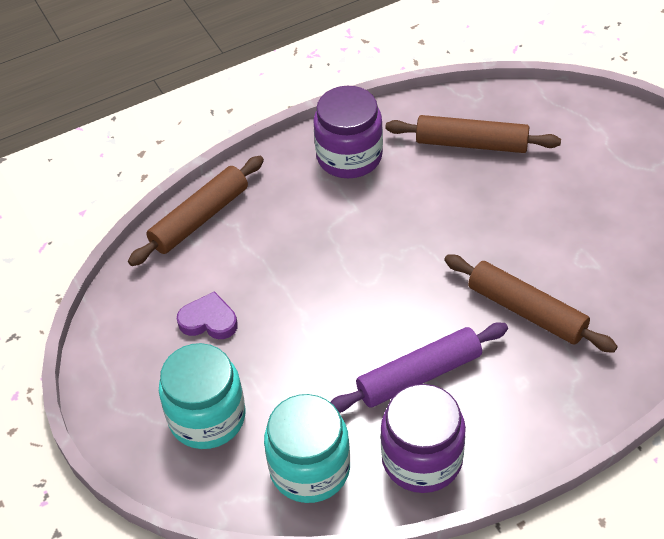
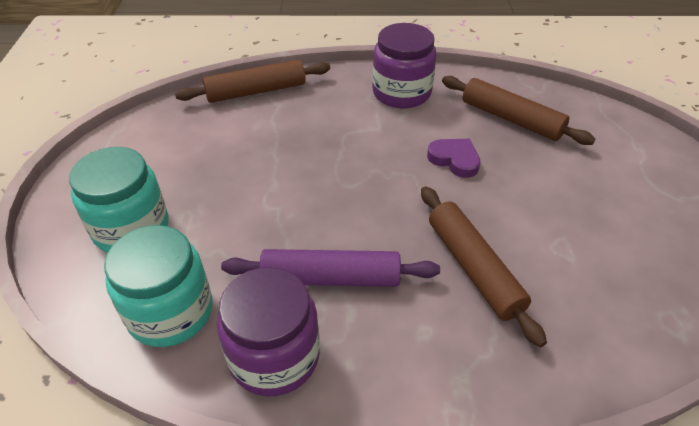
camera: 25 degrees right, 5 degrees down
(209, 320) = (199, 159): purple heart -> purple heart (454, 160)

